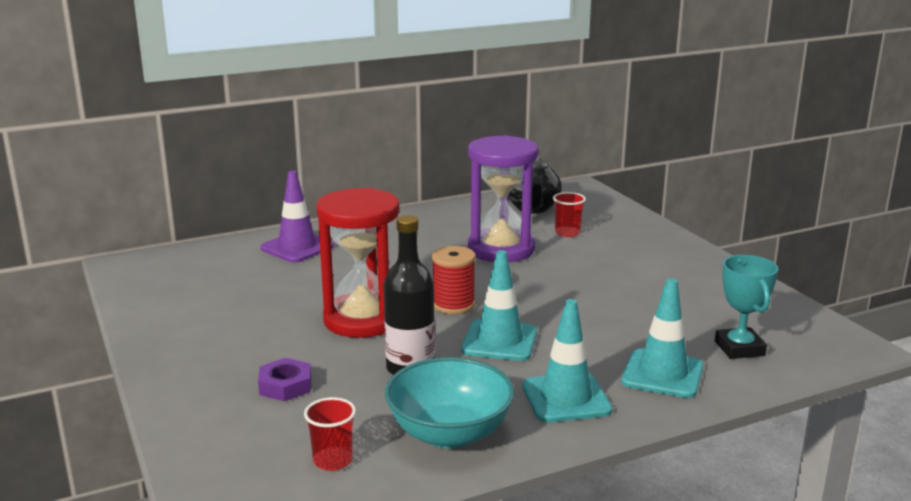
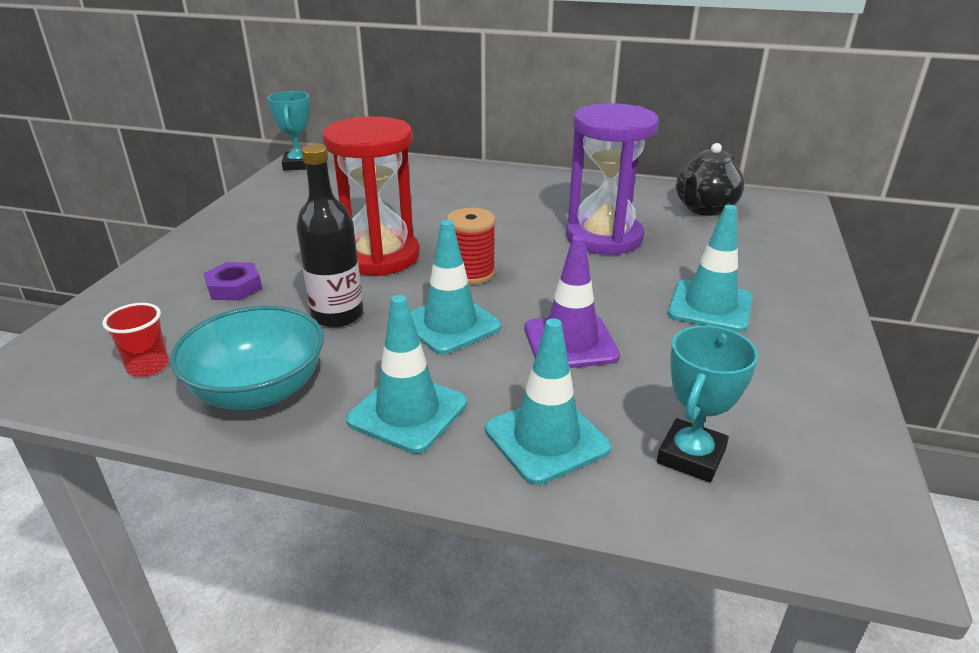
camera: 40 degrees right, 10 degrees up
(131, 276) = (299, 165): none -> turquoise trophy
(297, 247) = (439, 179): purple traffic cone -> purple traffic cone (570, 342)
(567, 233) = (700, 244): red cup -> none
(631, 269) = (710, 306): none -> turquoise traffic cone

